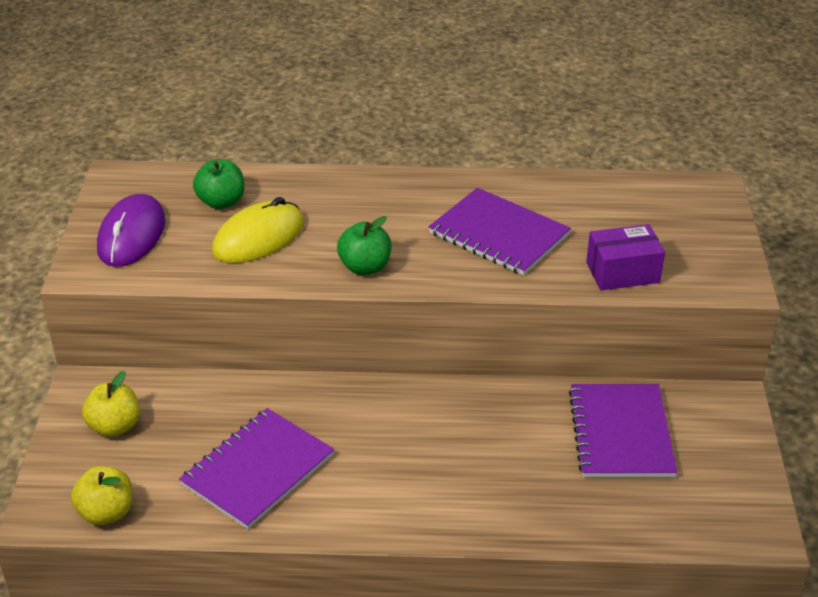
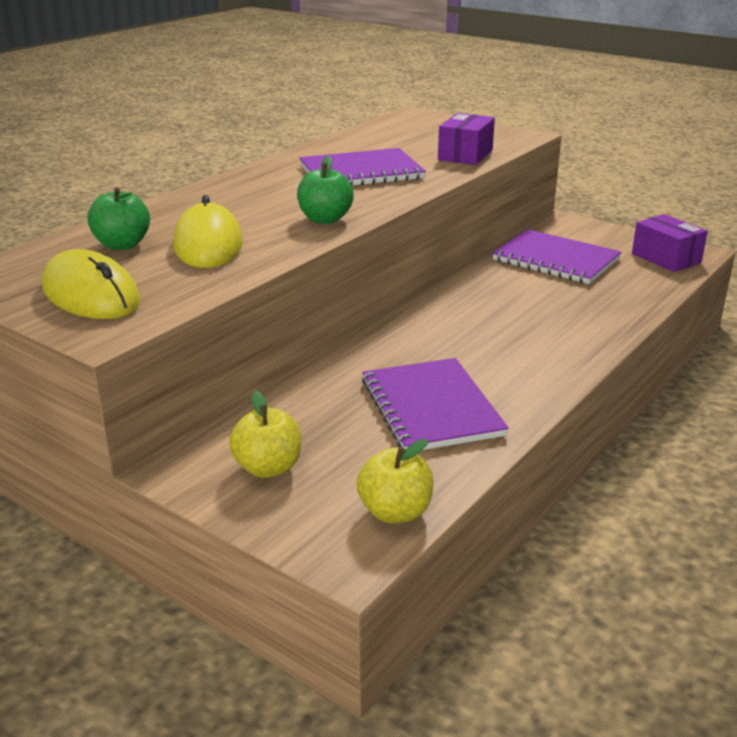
camera: 55 degrees left, 10 degrees down
(132, 235) = (91, 295): purple mouse -> yellow mouse
(718, 513) = (666, 258): none -> purple box

